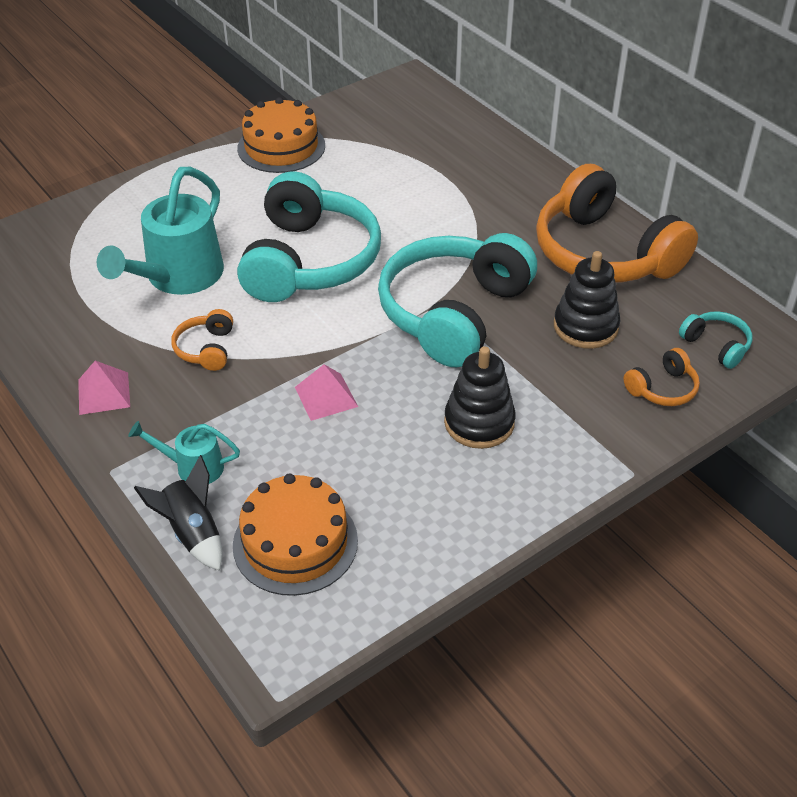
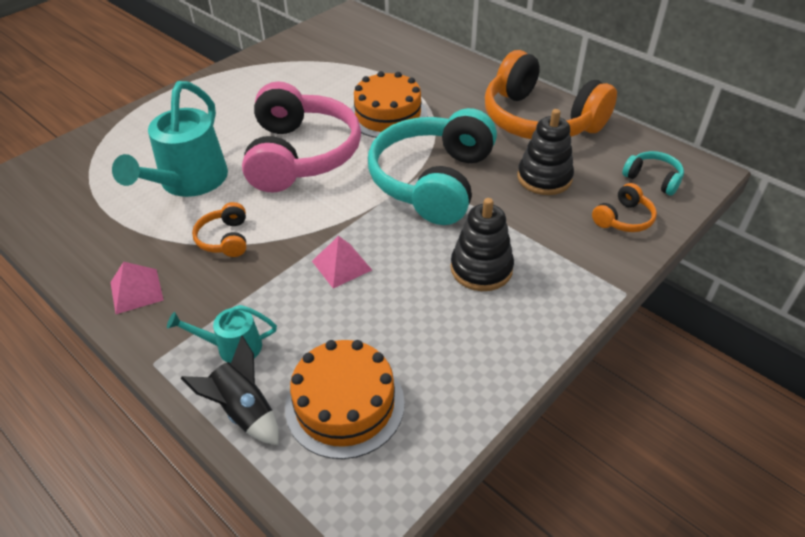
camera: 10 degrees left, 0 degrees up
(281, 147) = (257, 71): orange cake -> orange cake (388, 115)
(309, 261) = (300, 155): turquoise headphones -> pink headphones

